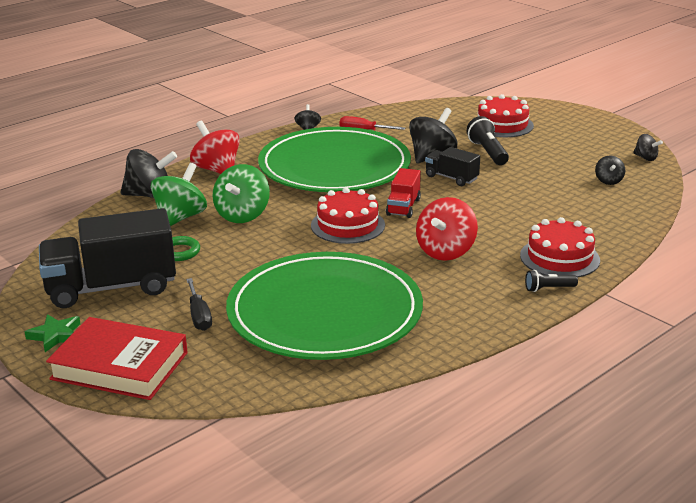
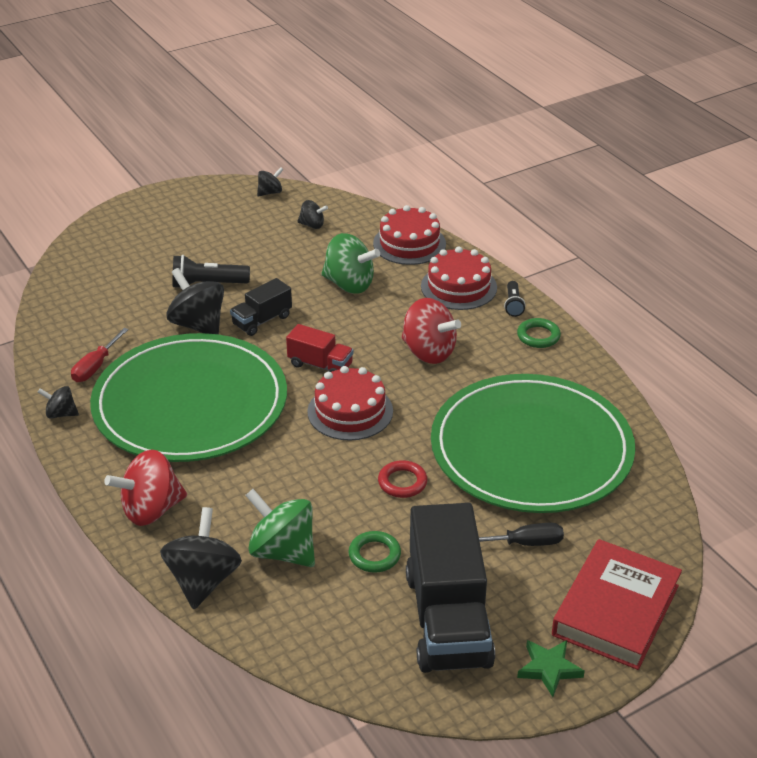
camera: 80 degrees left, 10 degrees up
(242, 215) = (296, 494): green spinning top -> green spinning top (349, 284)
(265, 255) = (402, 482): none -> red ring
(502, 125) = (138, 260): red cake -> red cake (409, 244)
(502, 306) = (538, 336): none -> green ring

